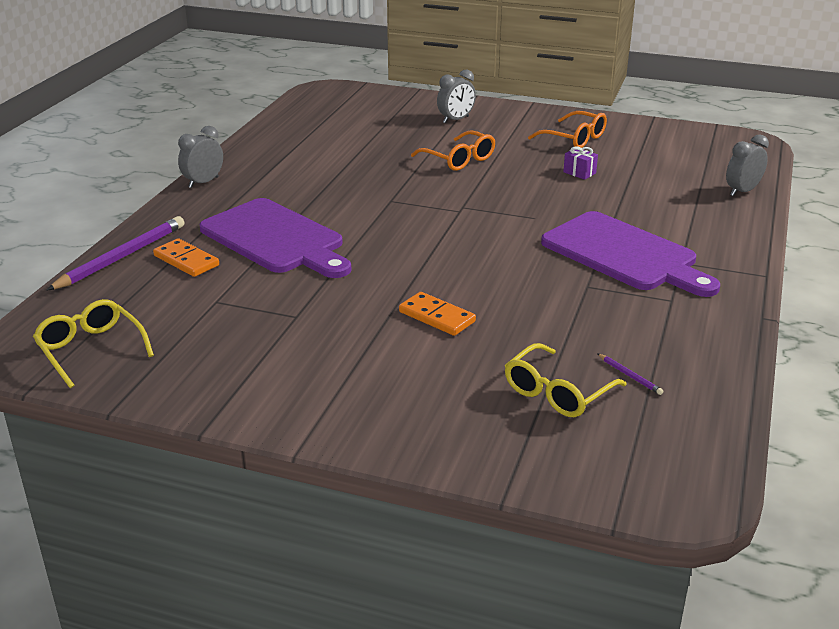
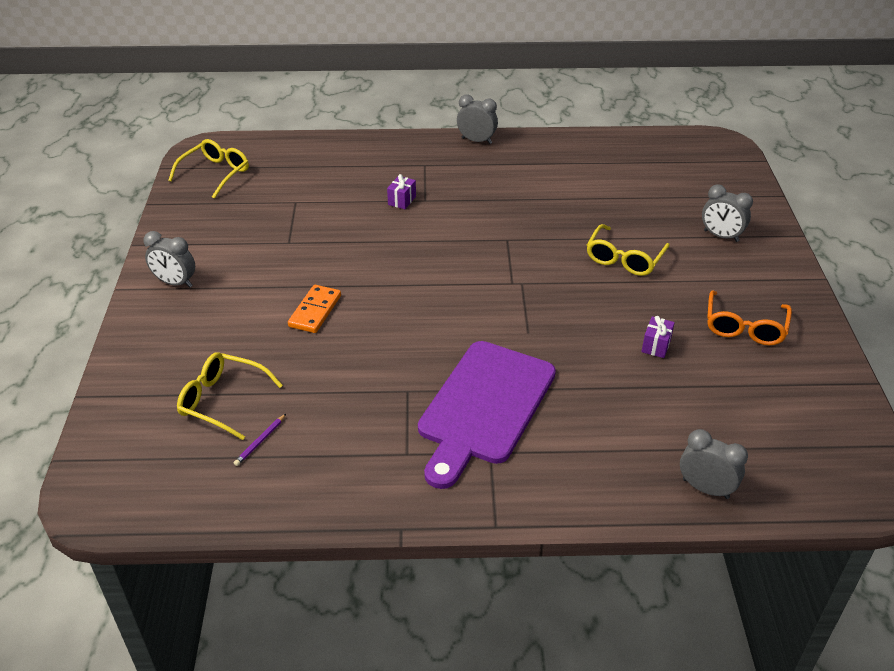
camera: 70 degrees right, 10 degrees up
(121, 257) = (338, 145): purple pencil -> none
(186, 260) = (347, 172): orange domino -> none
(276, 239) = (402, 200): purple cutting board -> purple gift
(317, 405) = (175, 283): none -> grey clock
(459, 159) = (624, 259): orange glasses -> yellow glasses

